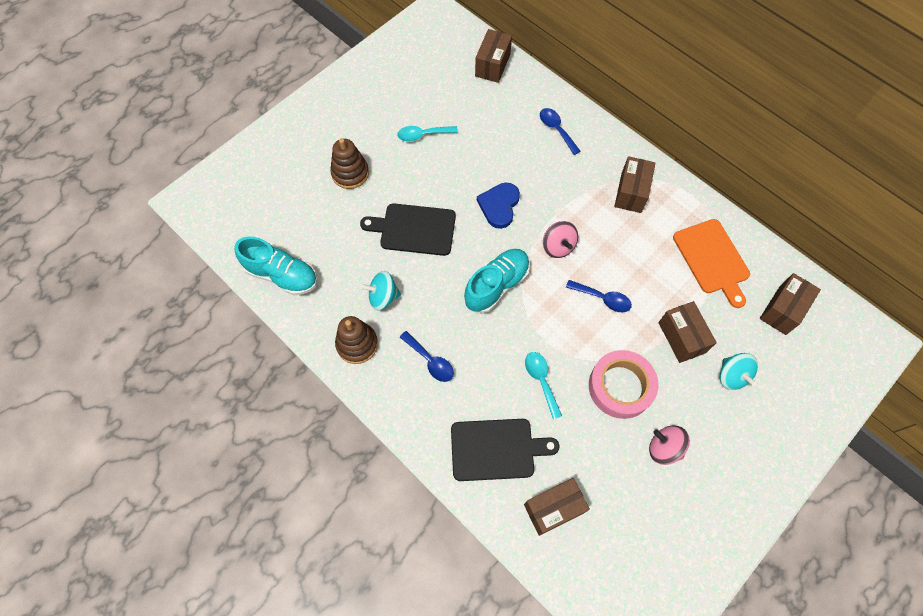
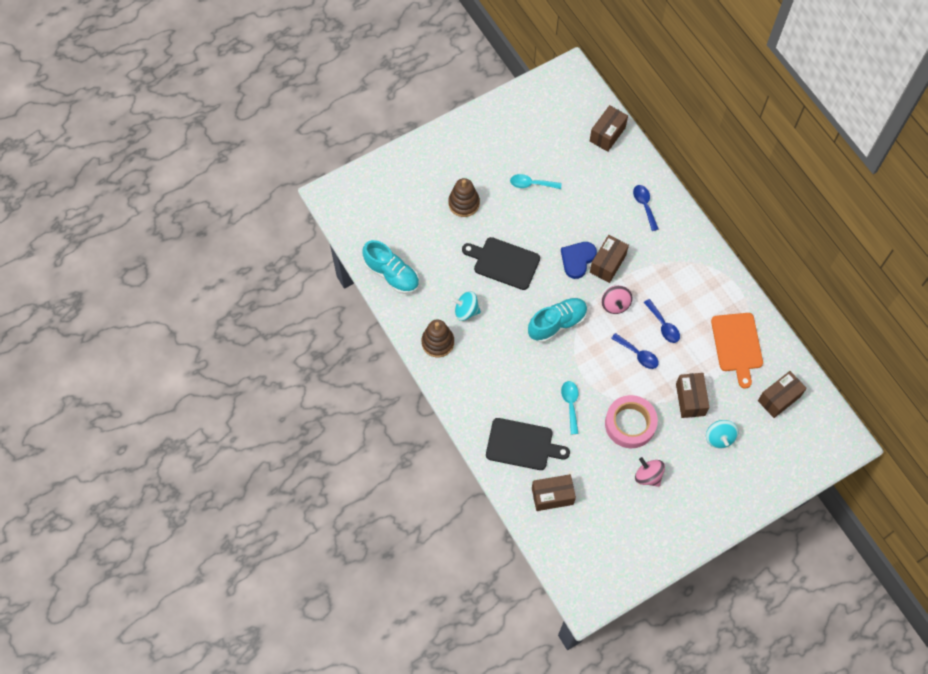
camera: 15 degrees right, 0 degrees up
(430, 361) = (490, 369): blue spoon -> blue spoon (663, 325)
(631, 192) = (689, 274): brown box -> brown box (607, 264)

